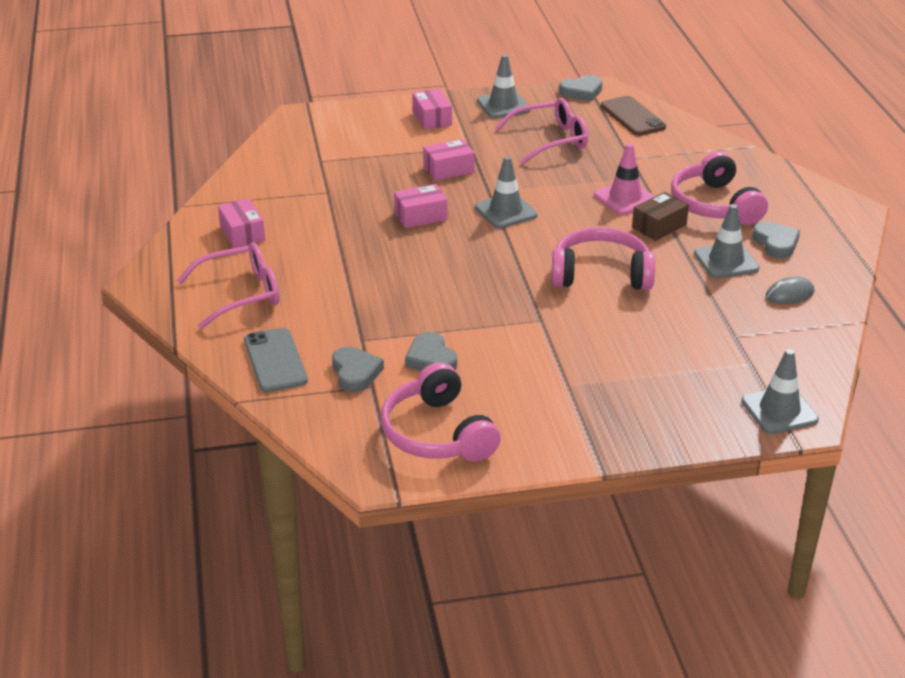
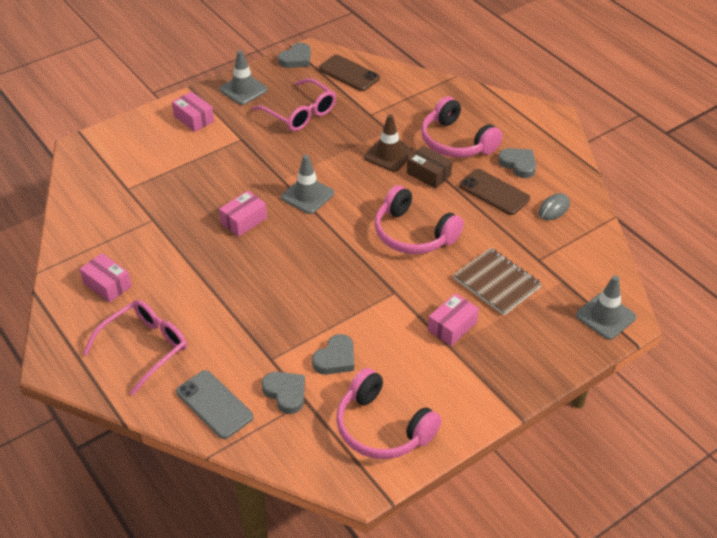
camera: 25 degrees left, 10 degrees up
(431, 359) = (335, 358): grey heart -> grey heart turned 90 degrees counterclockwise
(448, 169) = (238, 167): pink box -> pink box (452, 326)
(551, 140) = (301, 114): pink glasses -> pink glasses turned 90 degrees clockwise
(601, 274) = (413, 234): pink headphones -> pink headphones turned 120 degrees counterclockwise
(625, 198) = (389, 155): pink traffic cone -> brown traffic cone
(659, 226) = (428, 174): brown box -> brown box turned 75 degrees counterclockwise
(667, 343) = (497, 283): none -> brown notebook
(726, 261) = (494, 192): grey traffic cone -> brown phone

